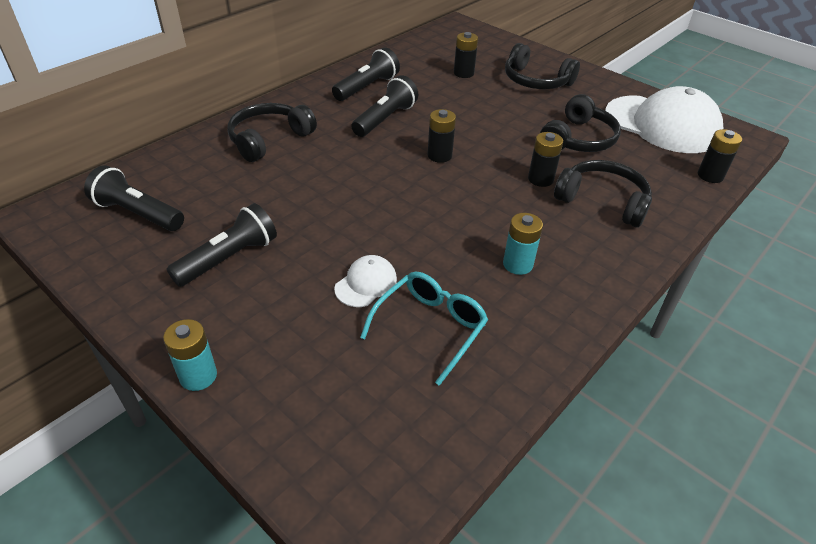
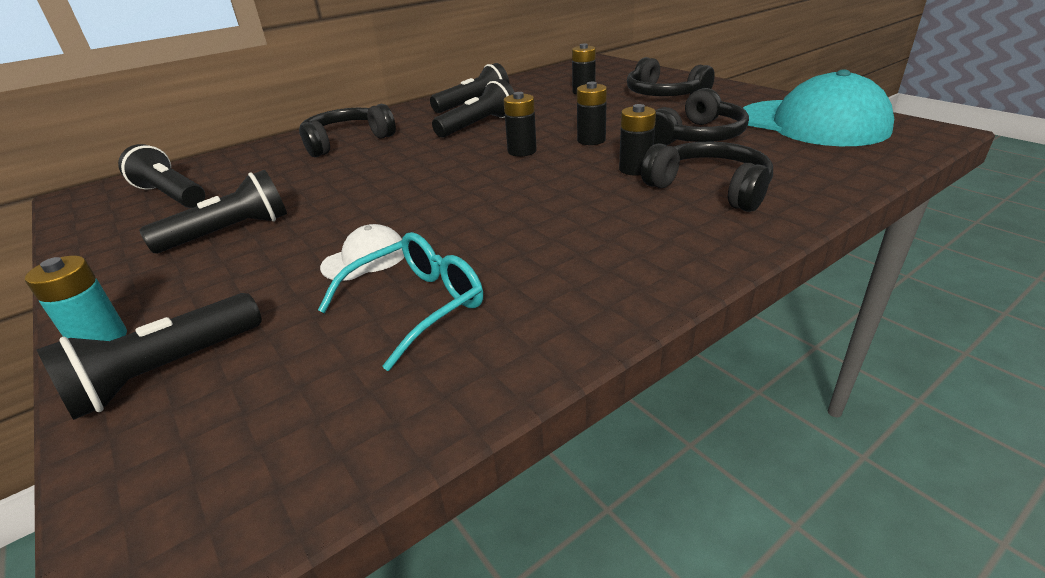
camera: 15 degrees right, 10 degrees down
(273, 399) = (166, 371): none -> black flashlight
(517, 264) = (568, 245): turquoise battery -> none
(662, 124) = (812, 123): white cap -> turquoise cap
(710, 176) = (870, 165): black battery -> black battery (591, 140)

